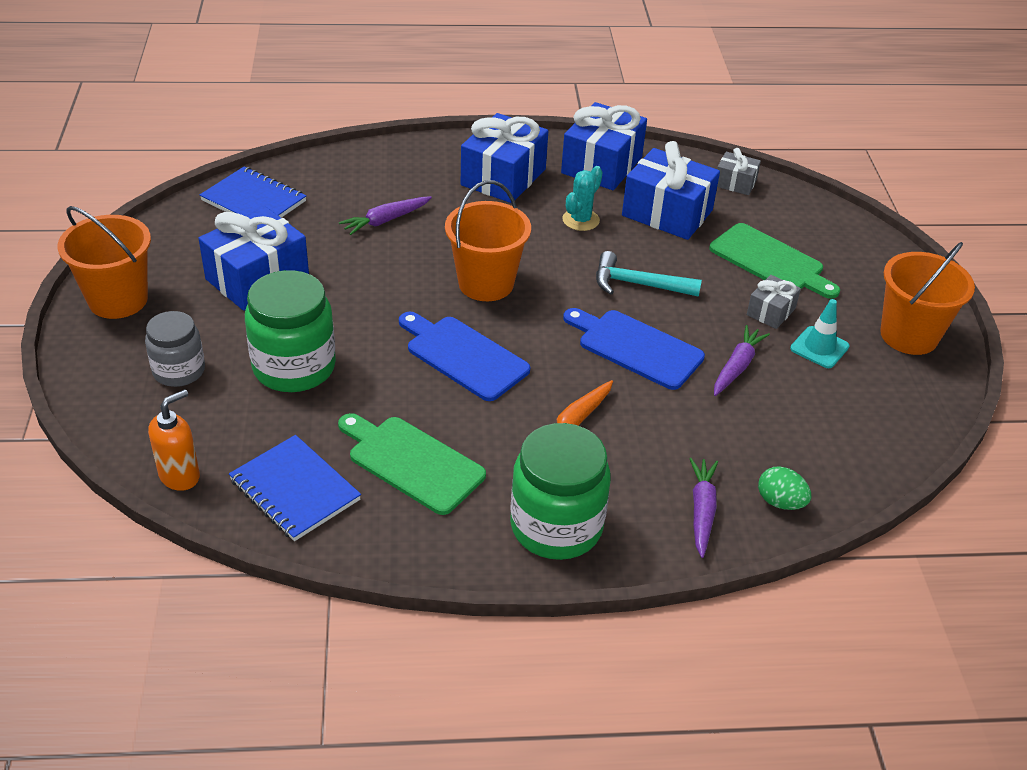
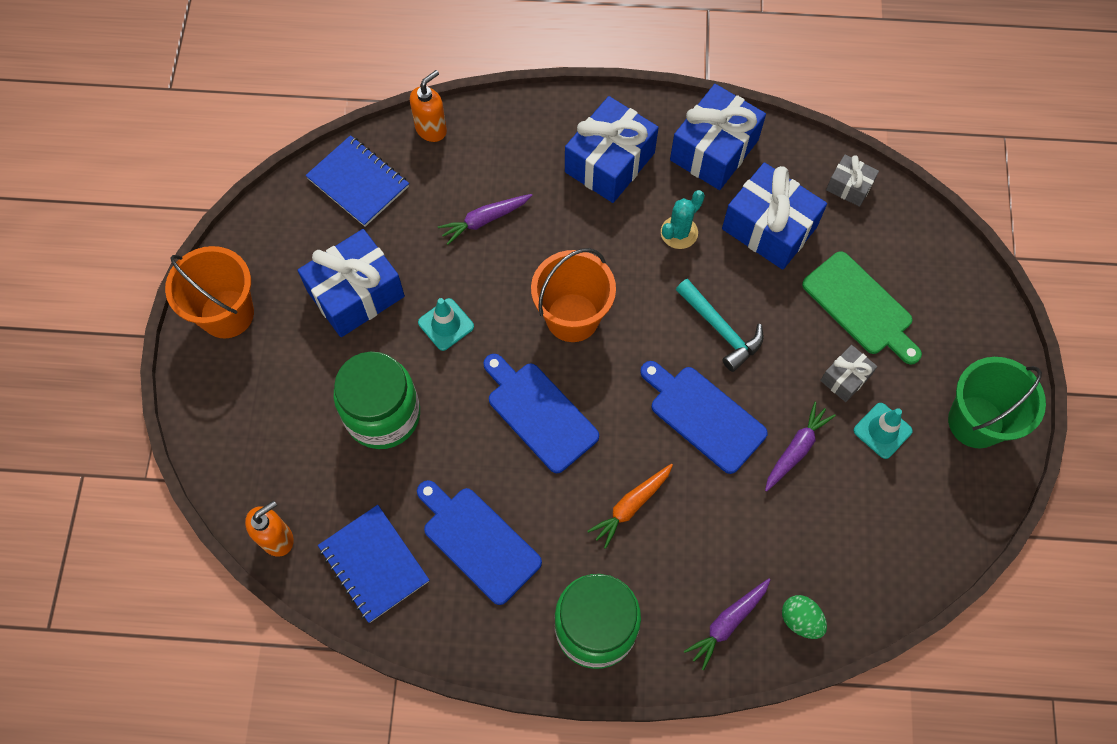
camera: 10 degrees right, 25 degrees up
(179, 371) = (280, 411): grey jar -> none
(324, 163) = (431, 129): none -> orange soap dispenser
(355, 295) = (446, 324): none -> turquoise traffic cone
(412, 462) = (478, 541): green cutting board -> blue cutting board
(638, 284) = (721, 330): turquoise hammer -> turquoise hammer turned 150 degrees counterclockwise
(702, 511) = (727, 623): purple carrot -> purple carrot turned 150 degrees counterclockwise
(909, 335) = (976, 422): orange bucket -> green bucket

